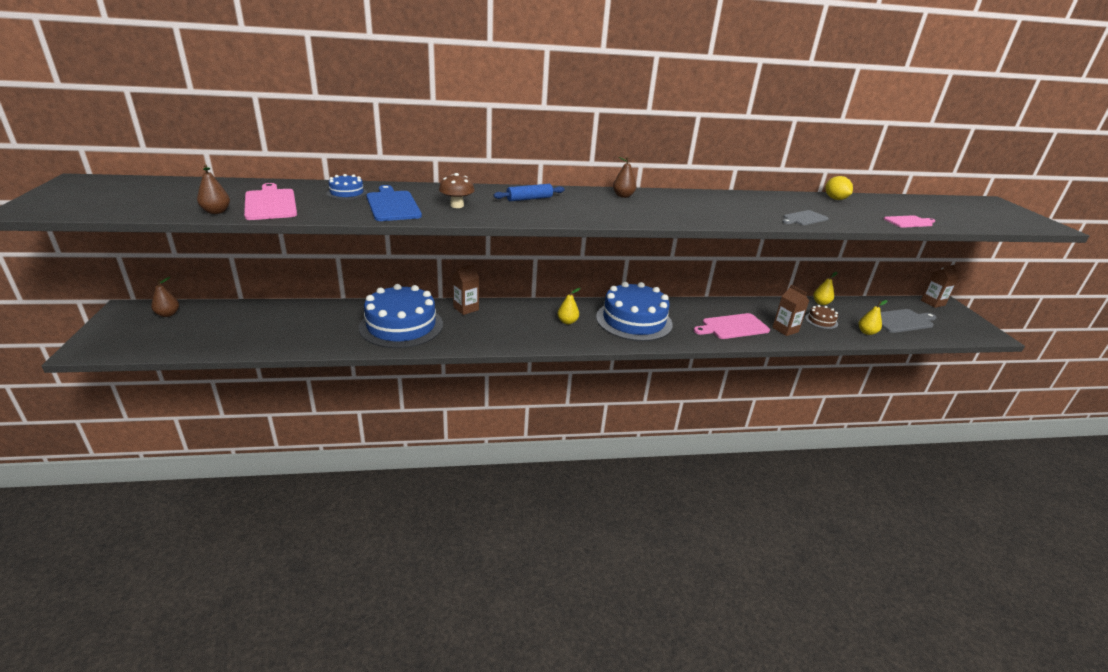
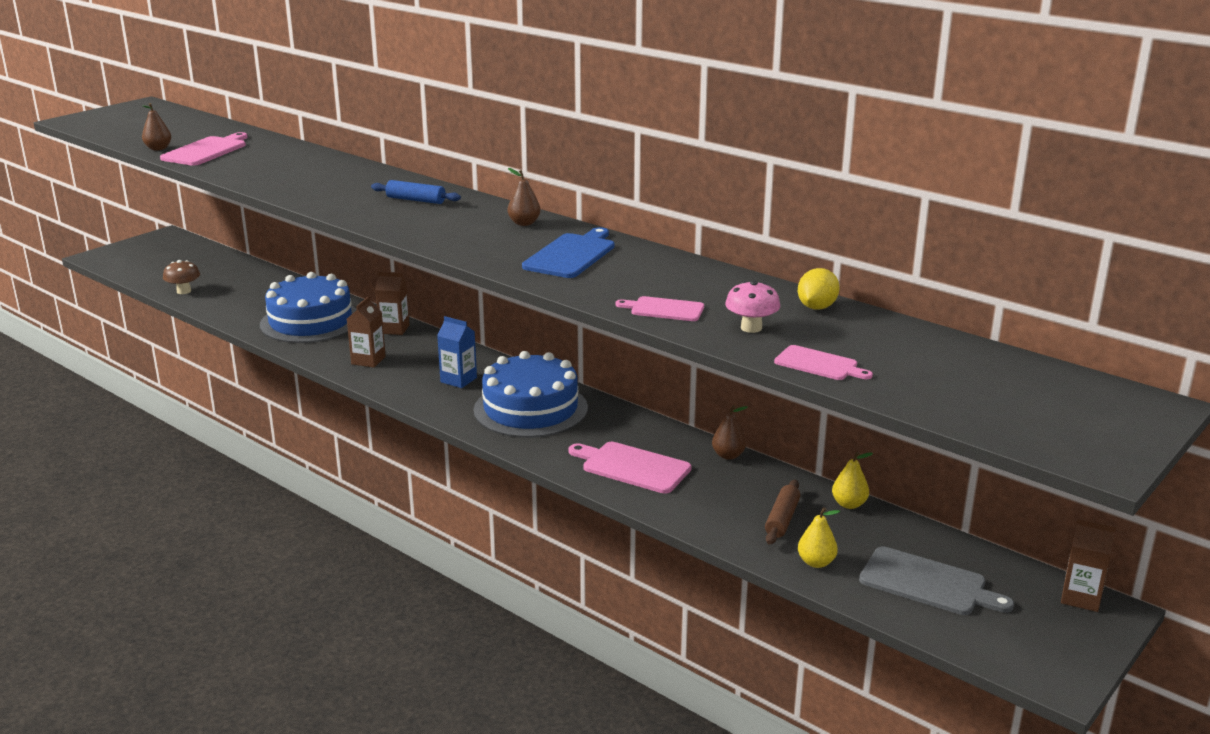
camera: 50 degrees right, 5 degrees down
(168, 314) = (182, 249): brown pear -> brown pear (728, 455)
(347, 193) = (281, 155): blue cake -> none
(392, 205) = (284, 174): blue cutting board -> blue cutting board (571, 255)
(457, 205) = (332, 189): brown mushroom -> brown mushroom (184, 291)
(567, 322) = (458, 380): yellow pear -> blue carton
(785, 330) = (696, 502): brown carton -> brown carton (368, 360)
(804, 218) = (664, 309): grey cutting board -> pink cutting board
(821, 321) = (782, 519): brown cake -> brown rolling pin
(849, 215) = (751, 328): none -> pink mushroom

